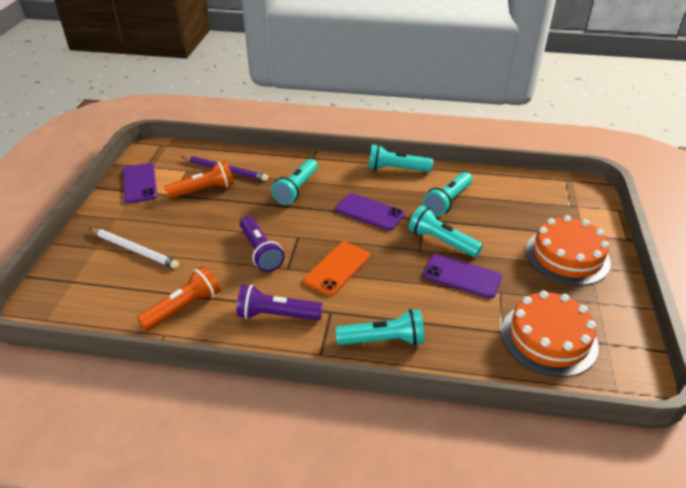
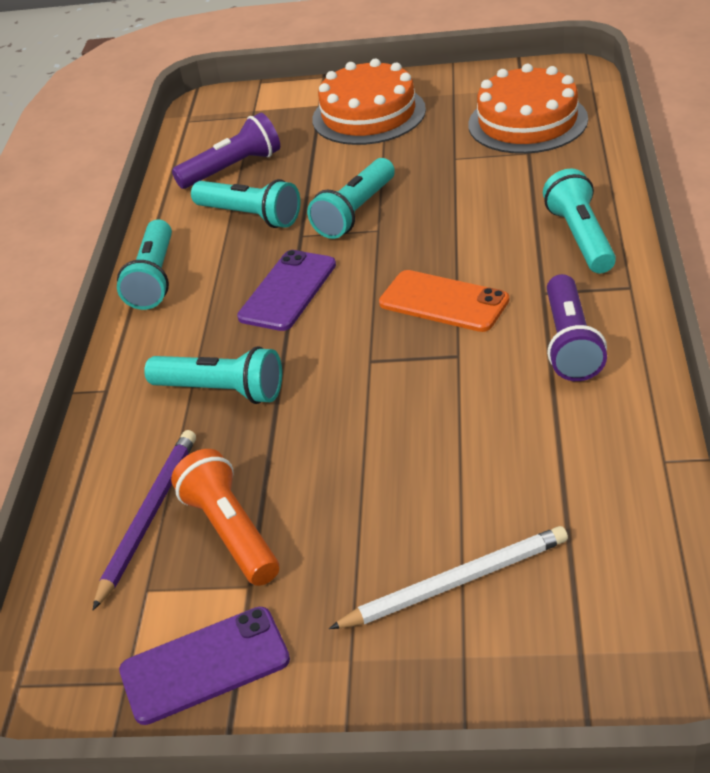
camera: 90 degrees left, 0 degrees up
(135, 250) = (455, 582): white pencil -> white pencil turned 45 degrees clockwise
(183, 308) = (594, 455): orange flashlight -> none
(260, 251) = (421, 396): purple flashlight -> purple flashlight (232, 168)
(462, 276) = (431, 188): purple phone -> none

